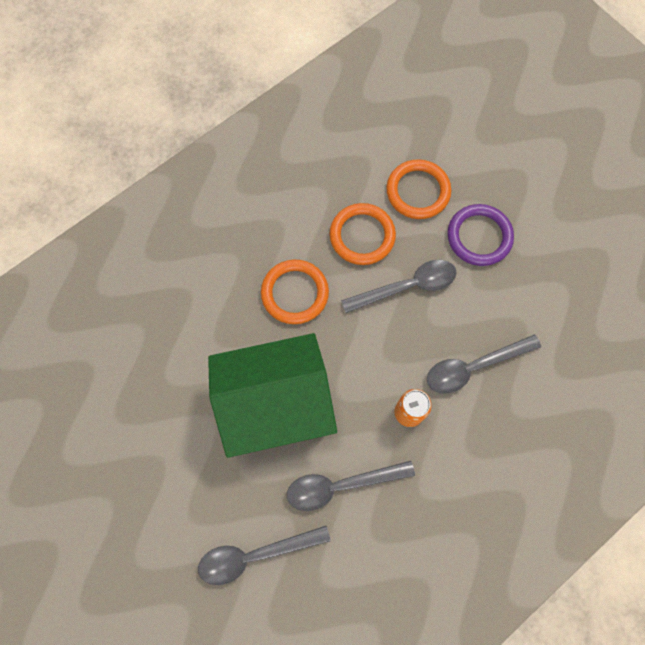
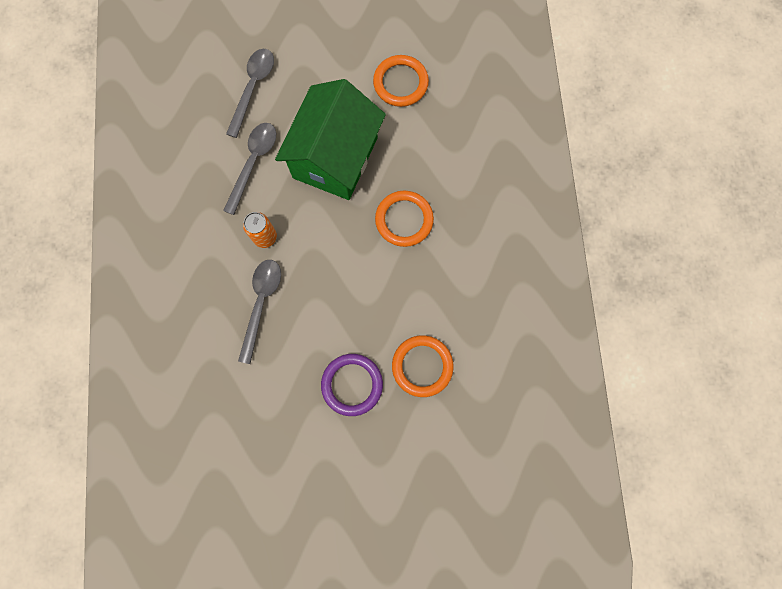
camera: 125 degrees right, 5 degrees up
(362, 236) = (415, 297): orange ring -> orange ring (400, 83)
(407, 286) = (352, 301): grey spoon -> none

